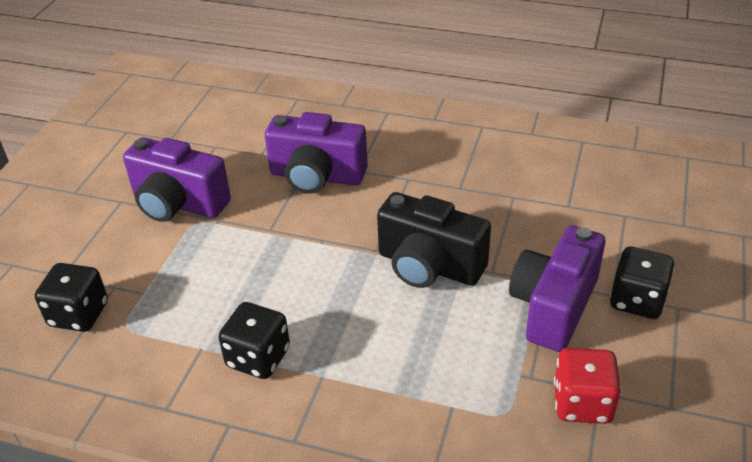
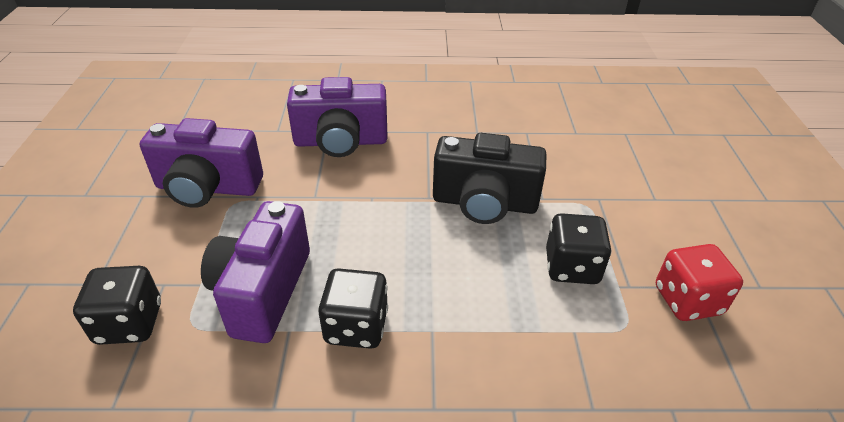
camera: 20 degrees left, 0 degrees up
(553, 307) = (612, 218): purple camera -> purple camera (263, 291)
(637, 300) = (677, 200): black dice -> black dice (571, 267)

